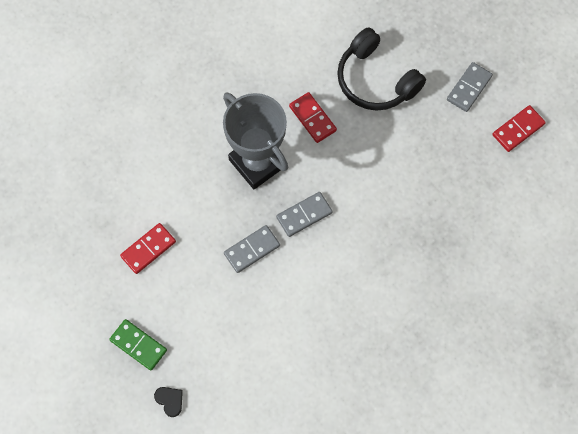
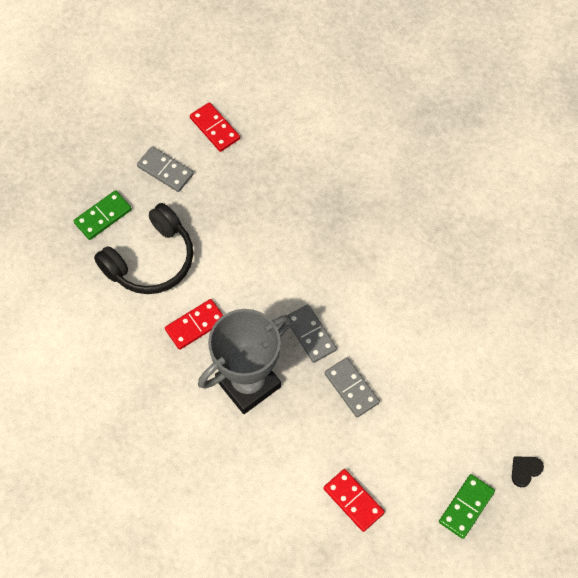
camera: 90 degrees left, 5 degrees down
(418, 39) = (103, 216): none -> green domino

